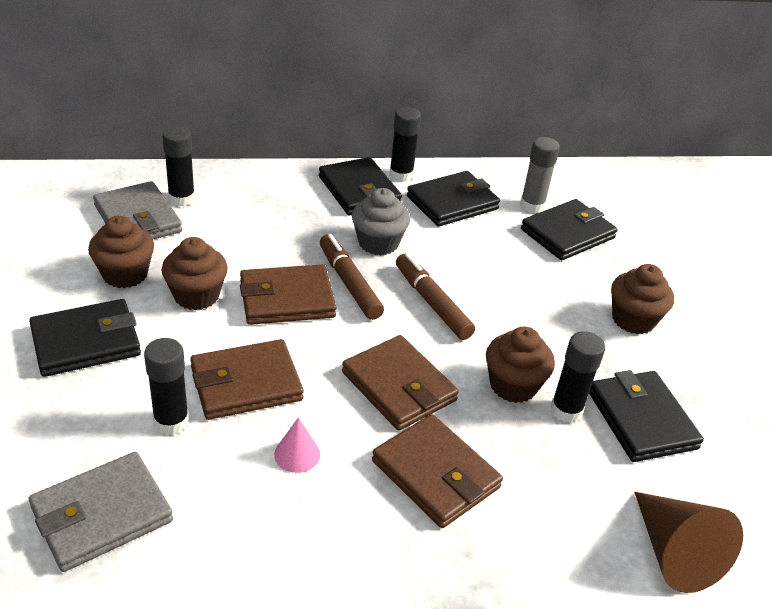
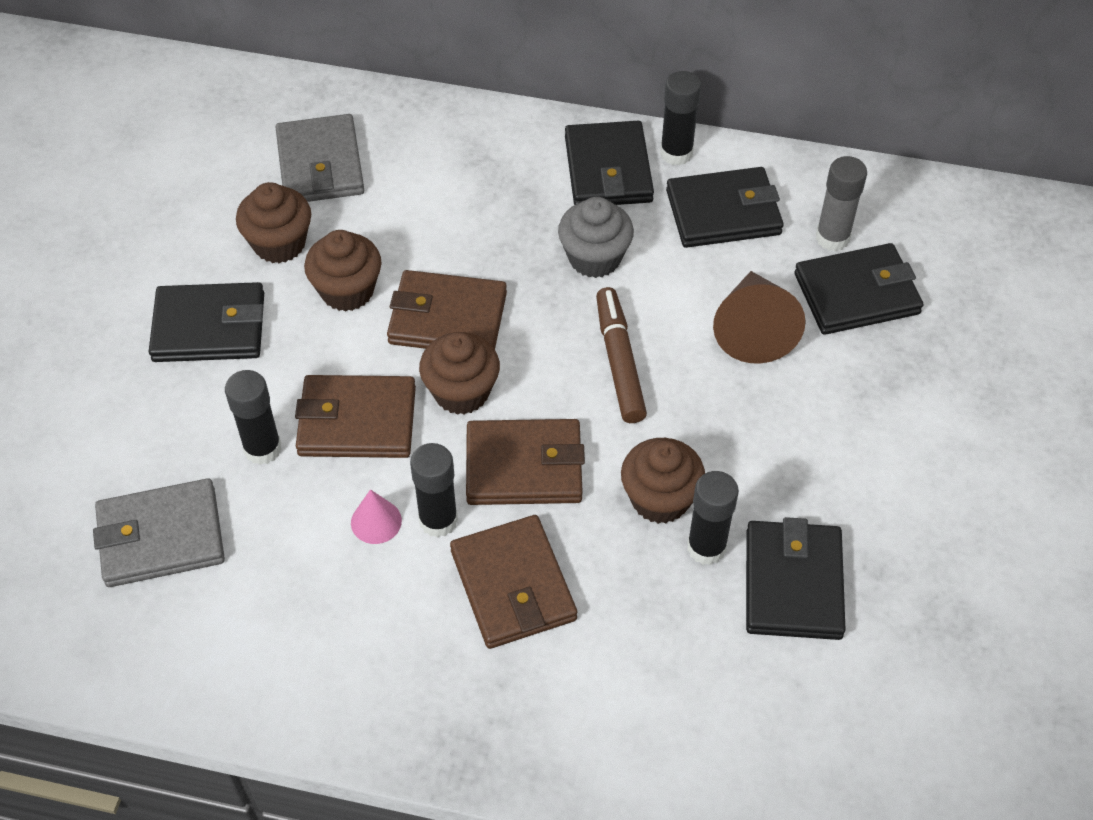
camera: 25 degrees right, 15 degrees up
(181, 199) = (382, 142): black glue stick -> black glue stick (438, 520)
(349, 283) = (531, 311): brown marker -> none
(398, 386) = (524, 466): brown wallet -> brown wallet turned 75 degrees counterclockwise
(633, 320) = (868, 445): brown cupcake -> brown cupcake (461, 392)
(674, 553) = (731, 751): brown cone -> brown cone (753, 329)

